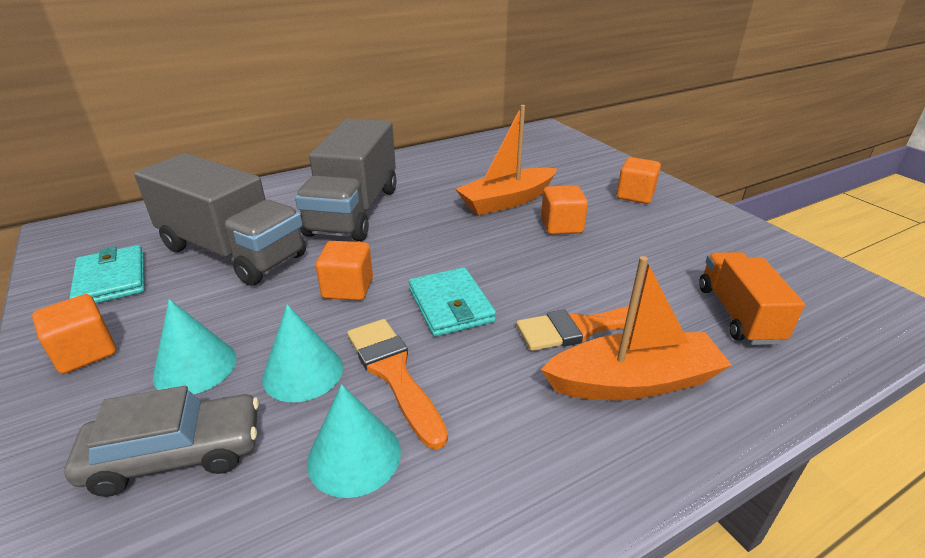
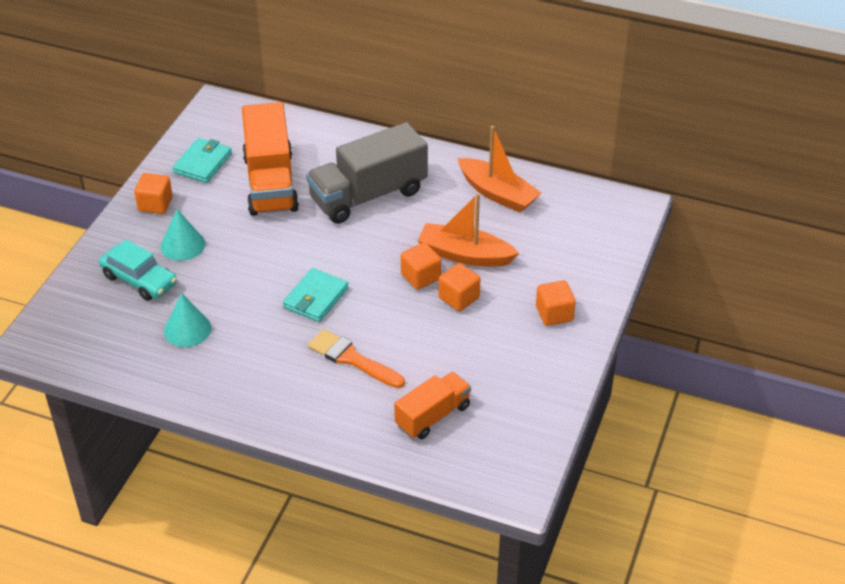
camera: 50 degrees right, 10 degrees up
(176, 455) = (139, 280): grey car -> turquoise car
(233, 252) = (270, 183): grey truck -> orange truck
(303, 372) = (214, 280): turquoise cone -> none
(348, 288) = (288, 250): orange cube -> orange cube (420, 277)
(393, 373) = (244, 310): orange brush -> none
(633, 381) = (323, 395): orange boat -> orange boat (498, 194)

